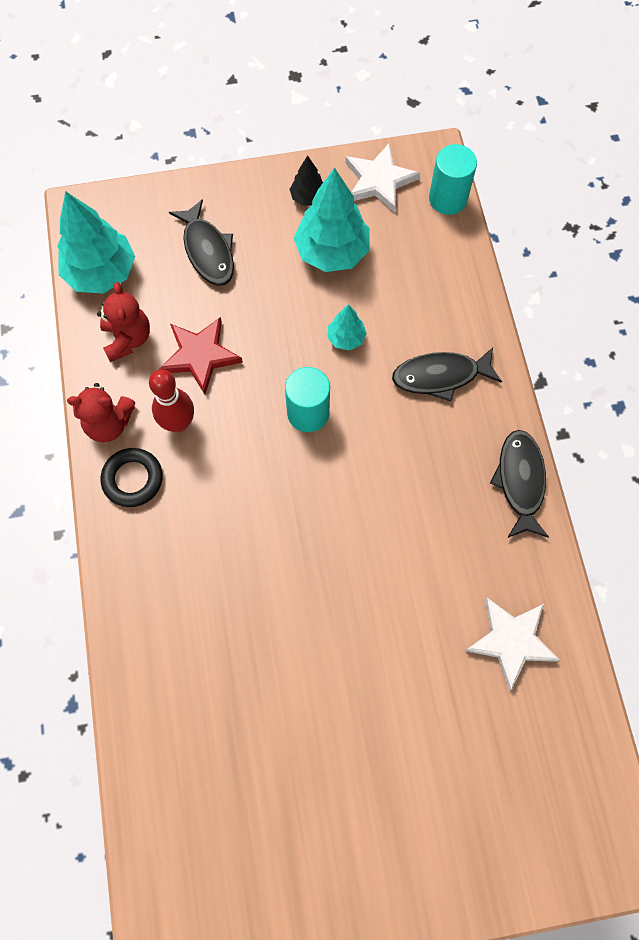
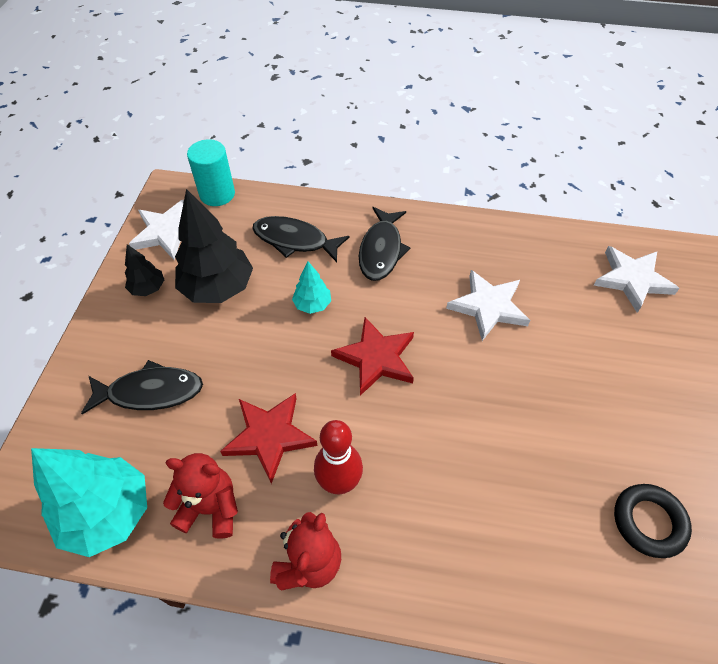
camera: 70 degrees left, 15 degrees down
(133, 479) = (389, 554): black ring -> black ring (648, 522)
(308, 413) = (376, 358): turquoise cylinder -> red star
(332, 252) = (218, 288): turquoise tree -> black tree
(409, 498) = (488, 307): none -> white star
(520, 481) = (495, 231): black fish -> black fish (295, 240)

